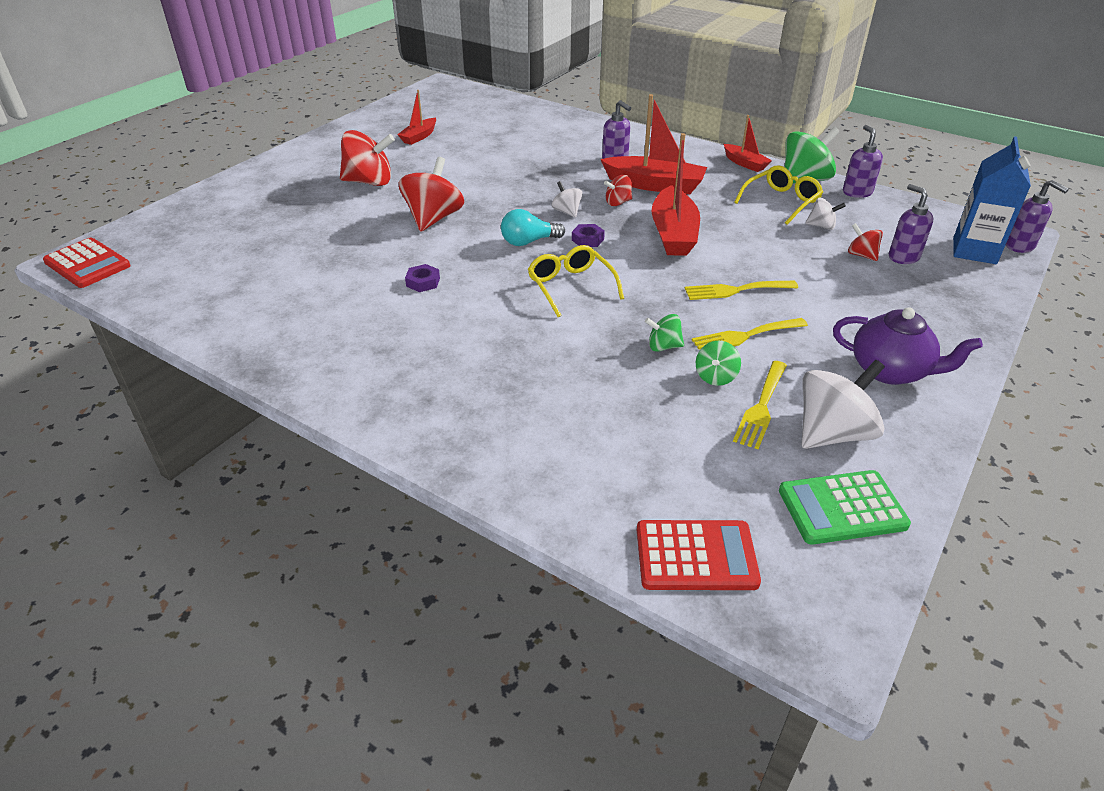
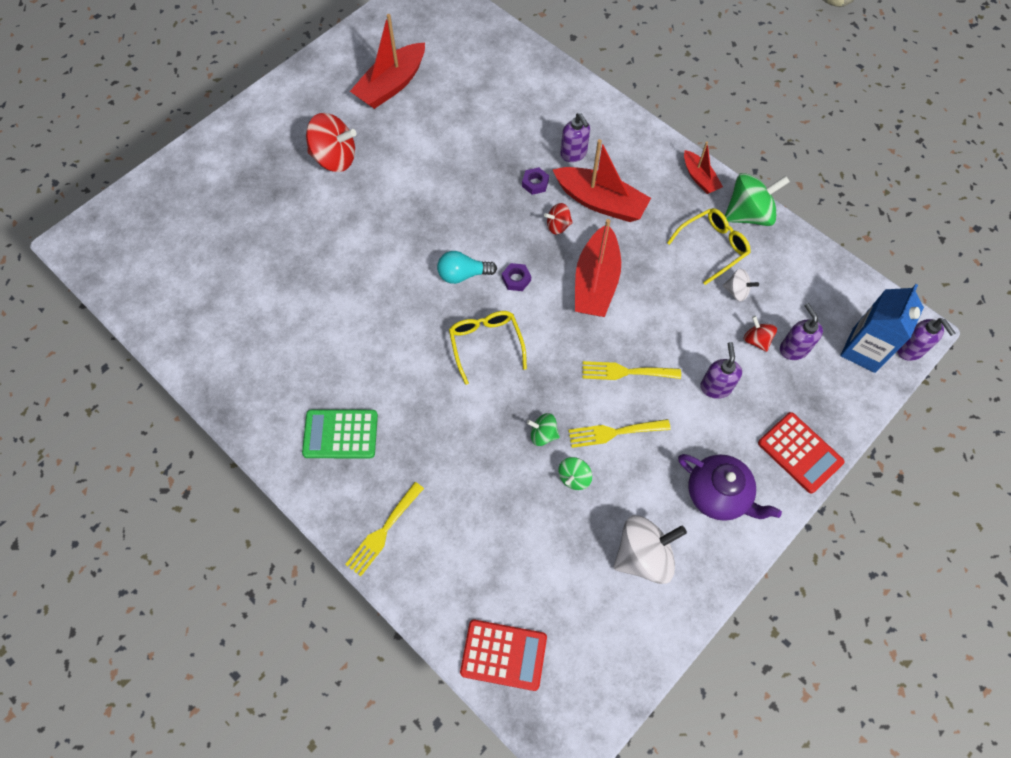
camera: 10 degrees right, 25 degrees up
(87, 264) = (88, 249): red calculator -> red calculator (800, 453)
(419, 137) = (391, 85): red boat -> red boat, size x1.79
(423, 282) = (362, 318): purple nut -> purple nut (535, 183)
(433, 218) = (385, 226): red spinning top -> none
(567, 212) = (507, 233): white spinning top -> none
(761, 407) = (598, 518): yellow fork -> yellow fork (383, 532)
(842, 508) = (621, 630): green calculator -> green calculator (340, 434)
(857, 192) = (791, 243): purple soap dispenser -> purple soap dispenser (715, 387)

